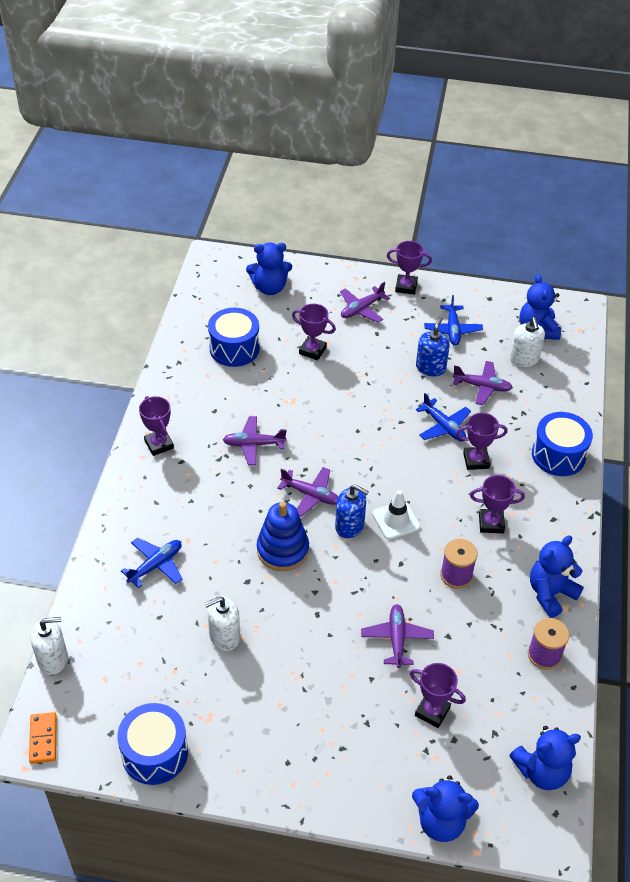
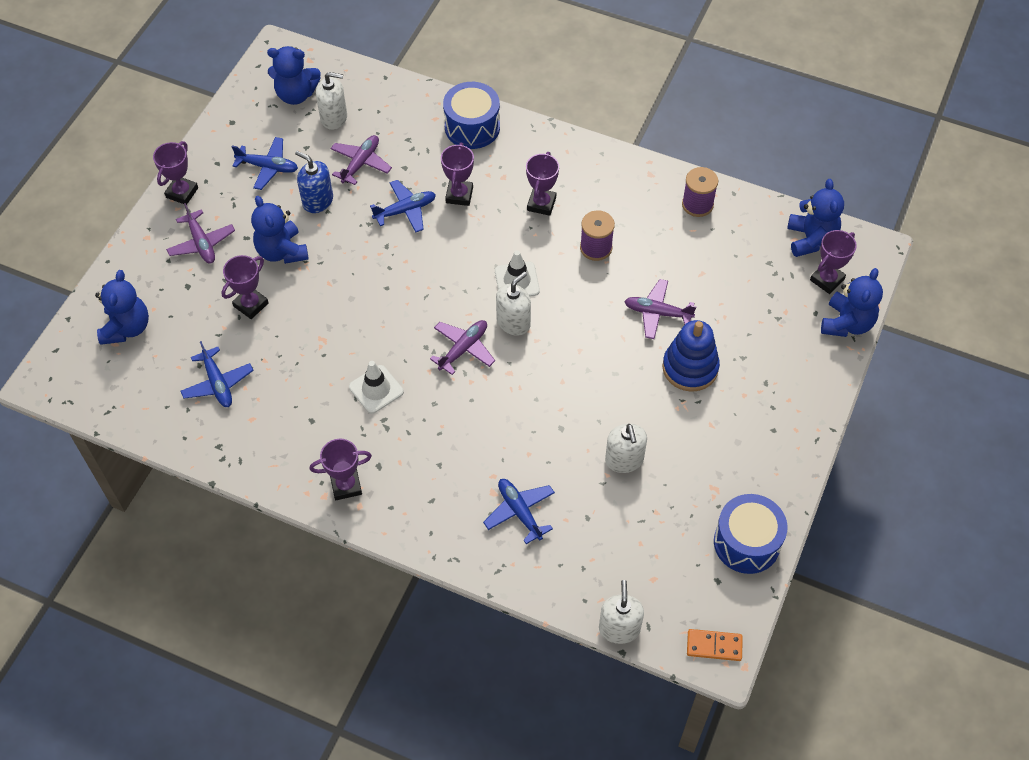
camera: 75 degrees left, 10 degrees up
(234, 348) = (218, 383): blue drum -> blue plane
(254, 444) = (376, 389): purple plane -> white traffic cone
(282, 550) = (529, 388): blue stacking toy -> blue stacking toy (690, 368)
(349, 526) = (513, 322): blue soap dispenser -> white soap dispenser
(432, 711) = (740, 304): purple trophy -> purple trophy (827, 280)
(550, 593) = (633, 181): blue teddy bear -> blue teddy bear (282, 251)

